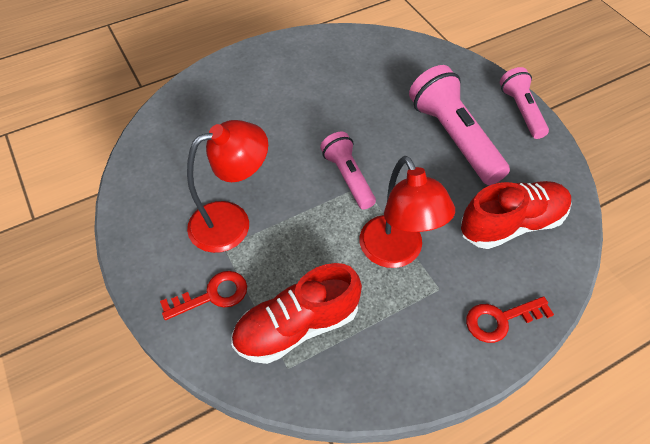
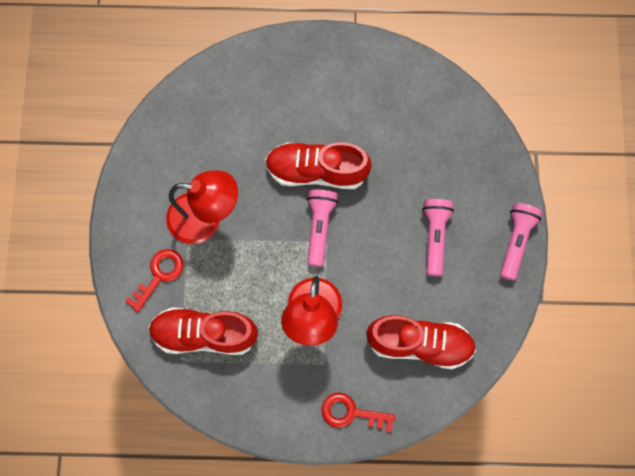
camera: 30 degrees right, 20 degrees up
(212, 295) = (159, 275): red key -> red key turned 60 degrees counterclockwise
(314, 137) = (317, 171): none -> red shoe
(454, 137) = (435, 237): pink flashlight -> pink flashlight, size x0.61

